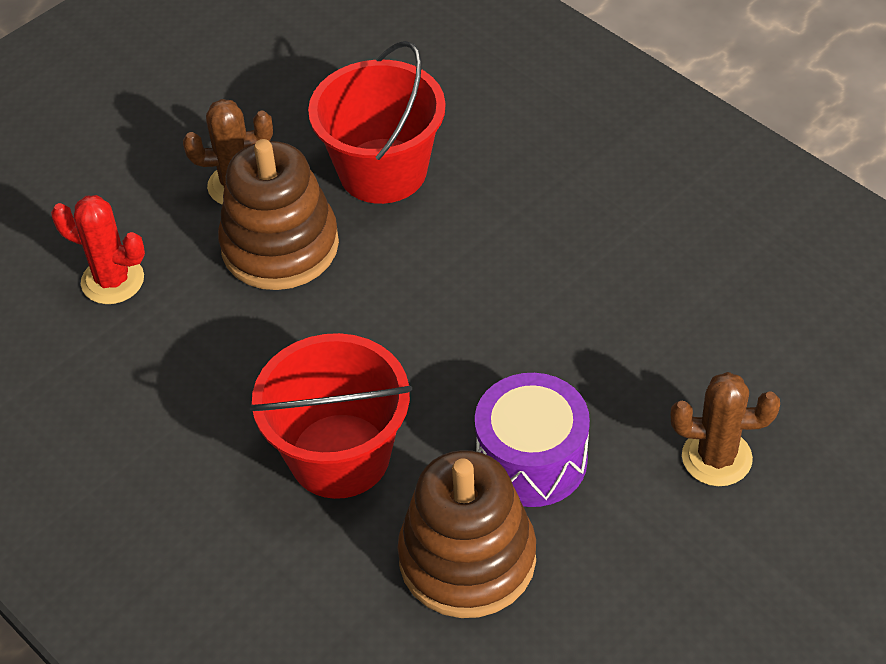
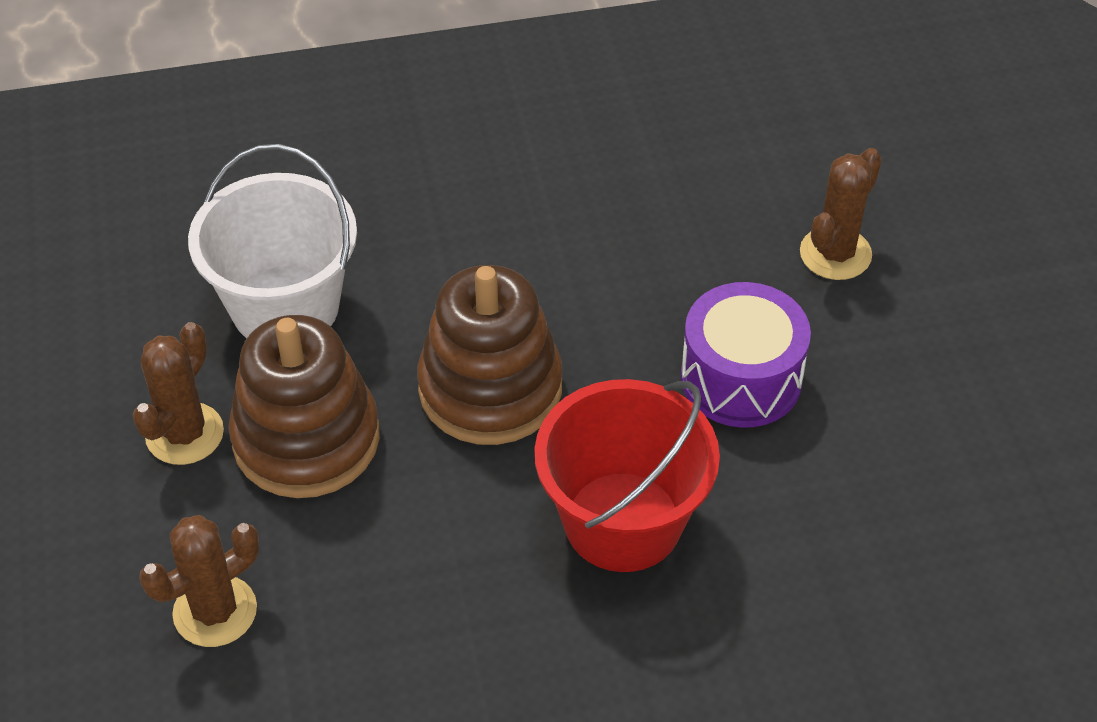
camera: 60 degrees left, 0 degrees up
(112, 280) = (215, 611): red cactus -> brown cactus
(382, 171) = (285, 307): red bucket -> white bucket
(467, 559) = (817, 483): brown stacking toy -> brown stacking toy (490, 388)

